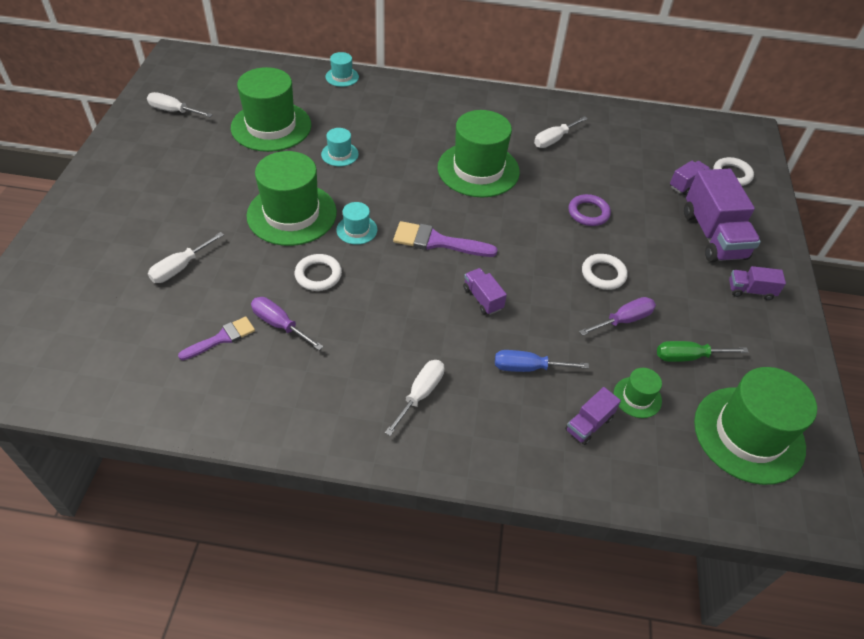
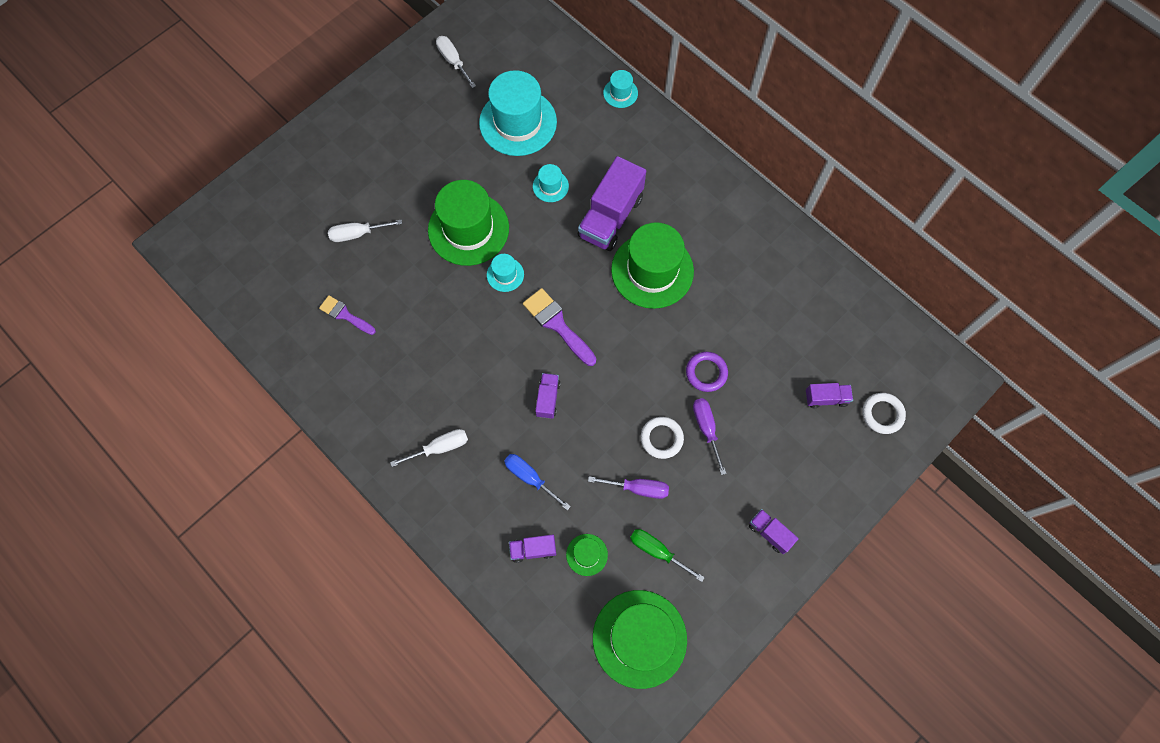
camera: 40 degrees right, 20 degrees up
(221, 338) = (345, 315): purple brush -> purple brush turned 150 degrees counterclockwise
(271, 126) = (518, 122): green hat -> turquoise hat
(279, 324) = (389, 328): purple screwdriver -> purple screwdriver (706, 429)
(318, 275) = (446, 300): white ring -> none
(554, 140) = (750, 276): white screwdriver -> none
(713, 235) = (794, 463): purple truck -> purple truck (610, 217)

